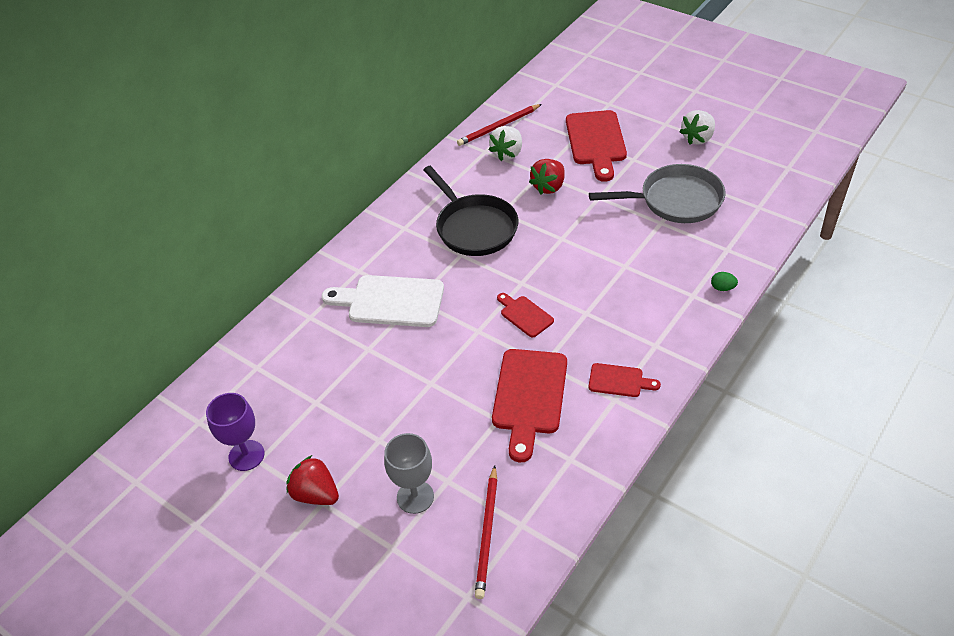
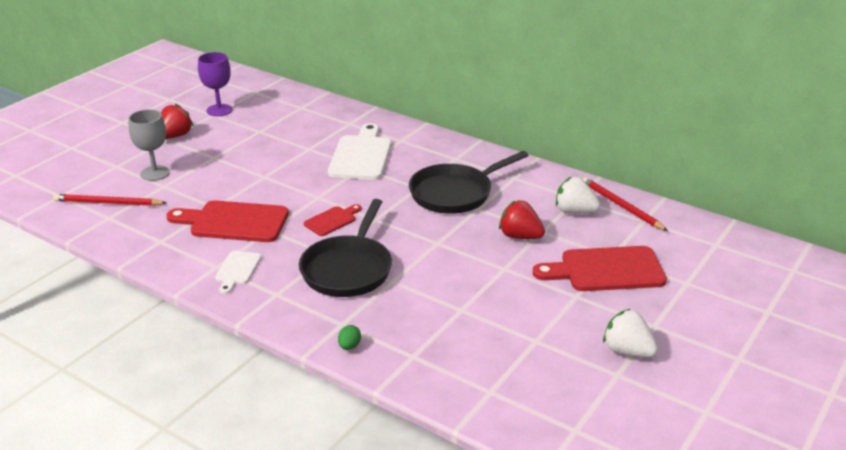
camera: 85 degrees right, 15 degrees down
(609, 296) = (348, 269): none -> black pan
(619, 381) = (237, 270): red cutting board -> white cutting board
(675, 200) = (500, 323): grey pan -> none

